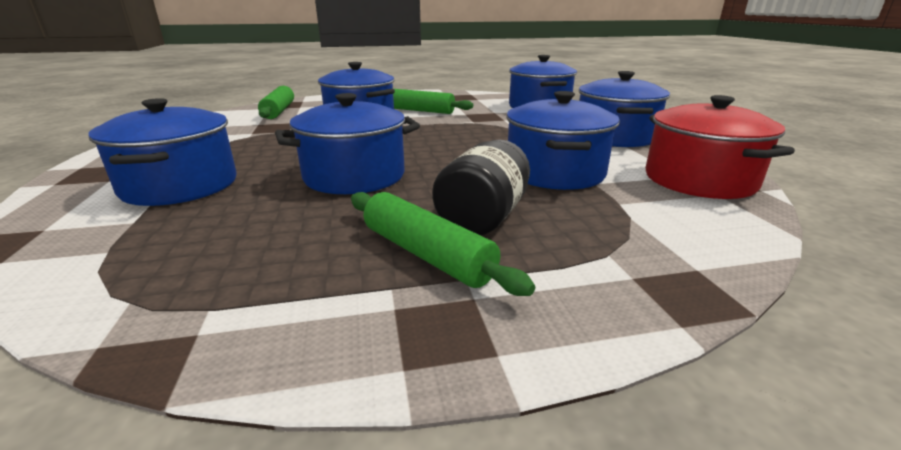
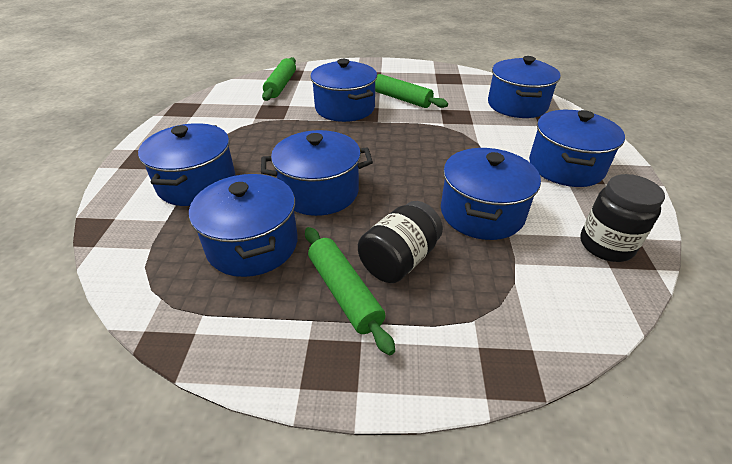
camera: 15 degrees right, 15 degrees up
(276, 228) = (252, 245): none -> blue pot
(699, 180) = (606, 245): red pot -> black jar

